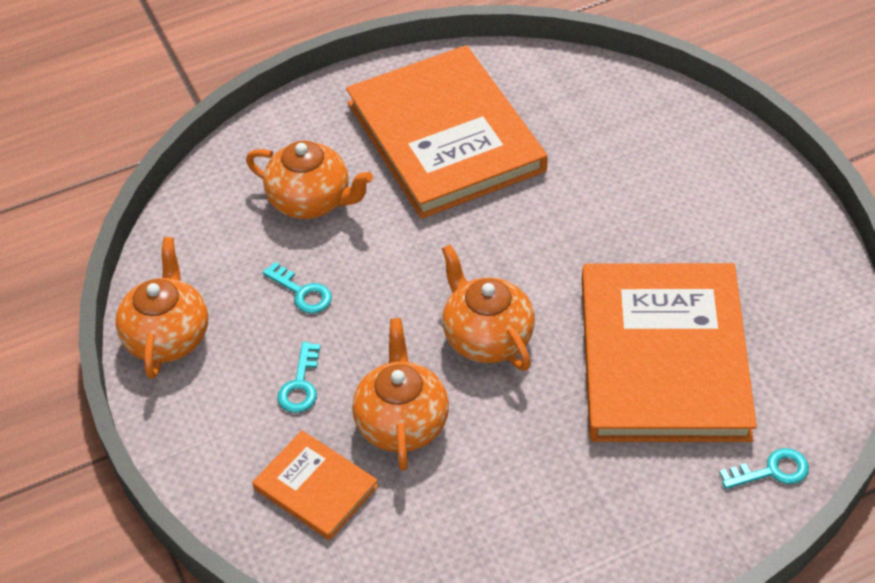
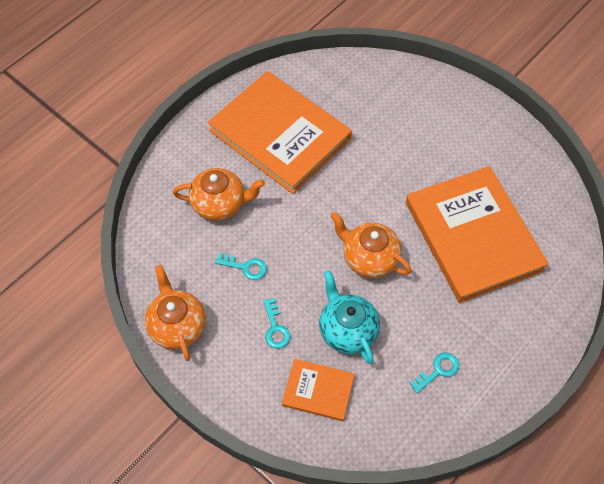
camera: 25 degrees left, 10 degrees up
(401, 422) = (347, 330): orange teapot -> turquoise teapot
(771, 471) = (562, 285): turquoise key -> turquoise key (438, 370)

